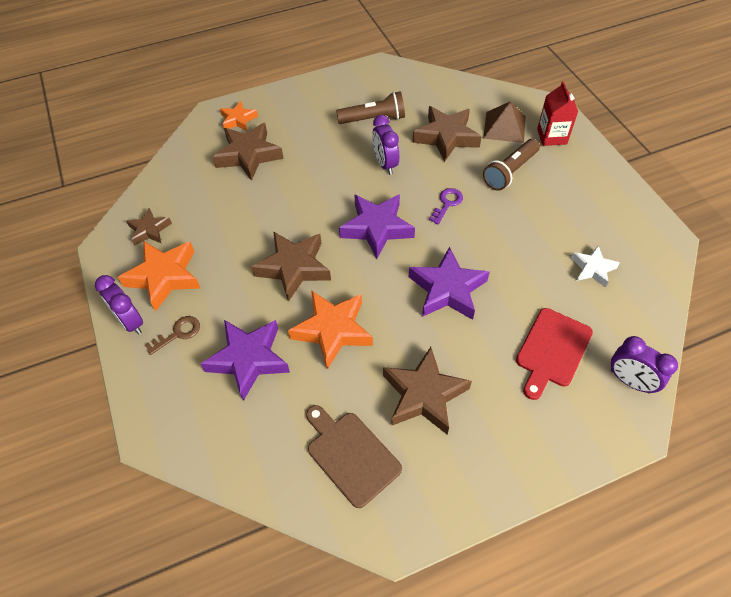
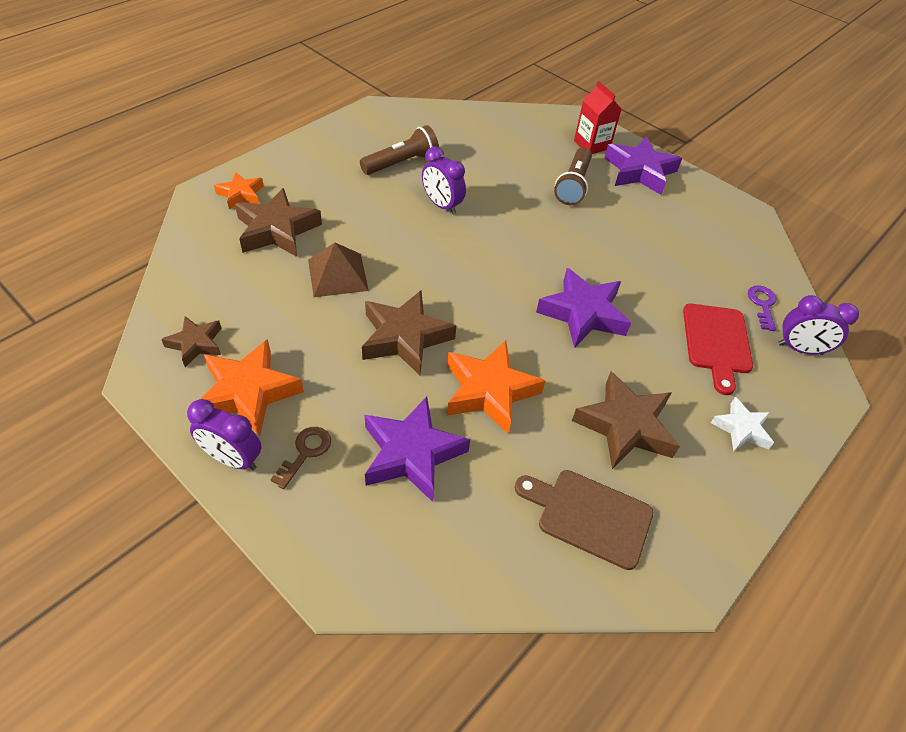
camera: 30 degrees left, 5 degrees down
(376, 228) = (472, 272): purple star -> purple star (639, 171)
(446, 137) = (489, 166): brown star -> none
(447, 204) = (530, 230): purple key -> purple key (762, 305)
(504, 127) = (541, 145): brown pyramid -> brown pyramid (337, 275)
(593, 269) = (704, 256): white star -> white star (741, 429)

